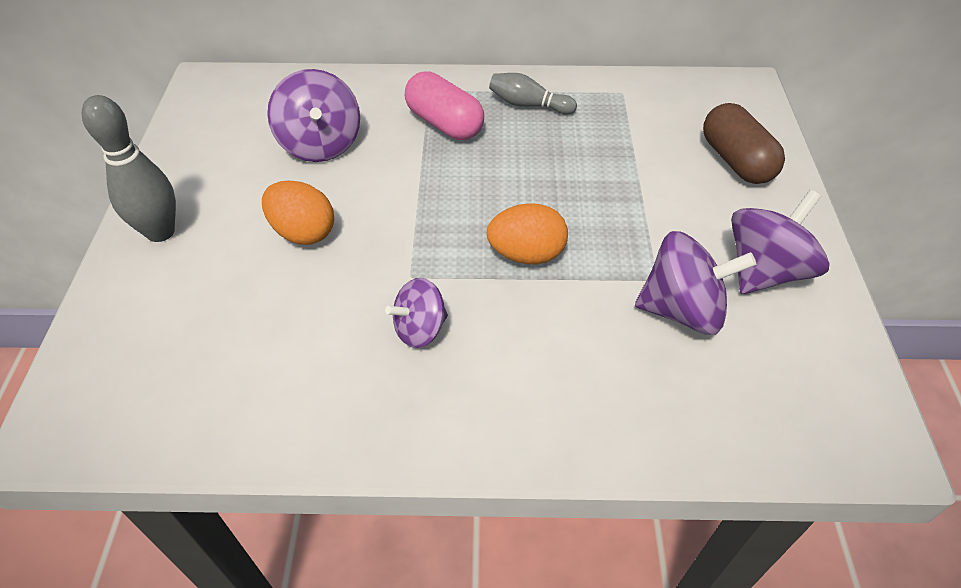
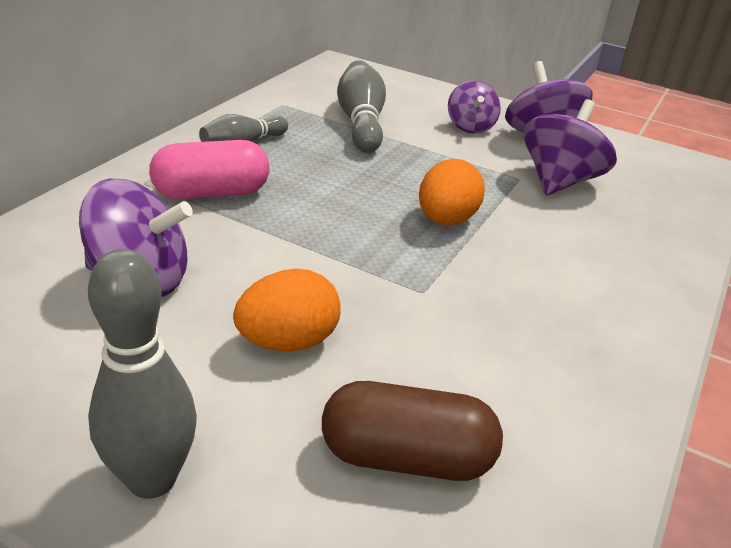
camera: 65 degrees left, 15 degrees down
(420, 329) = (501, 310): purple spinning top -> purple spinning top (470, 127)
(643, 145) = (361, 122): none -> grey bowling pin
(736, 161) = (418, 101): brown capsule -> brown capsule (406, 457)

